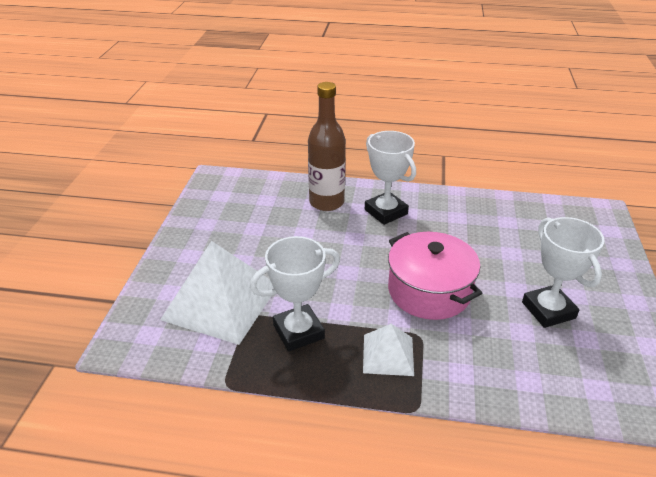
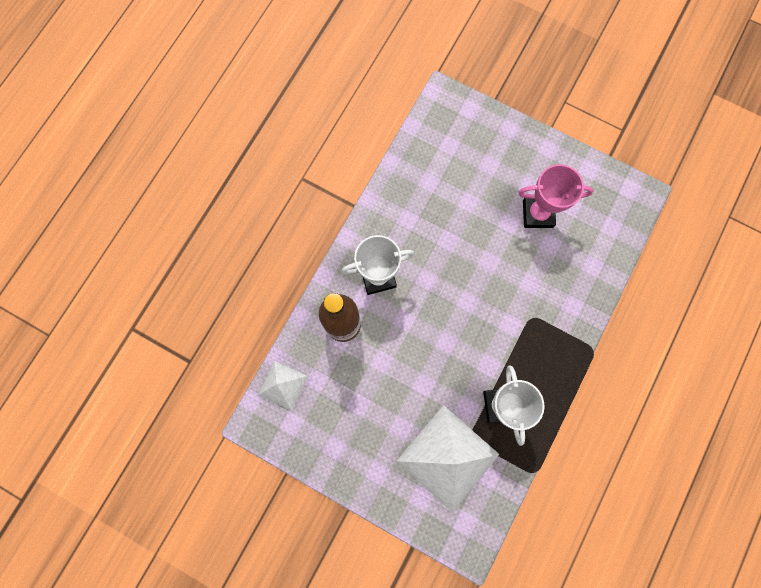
camera: 70 degrees left, 40 degrees up
(388, 354) = (543, 348): white pyramid -> white pyramid (283, 385)
(429, 291) = (490, 288): pink pot -> none
(548, 310) = (537, 214): white trophy -> pink trophy

